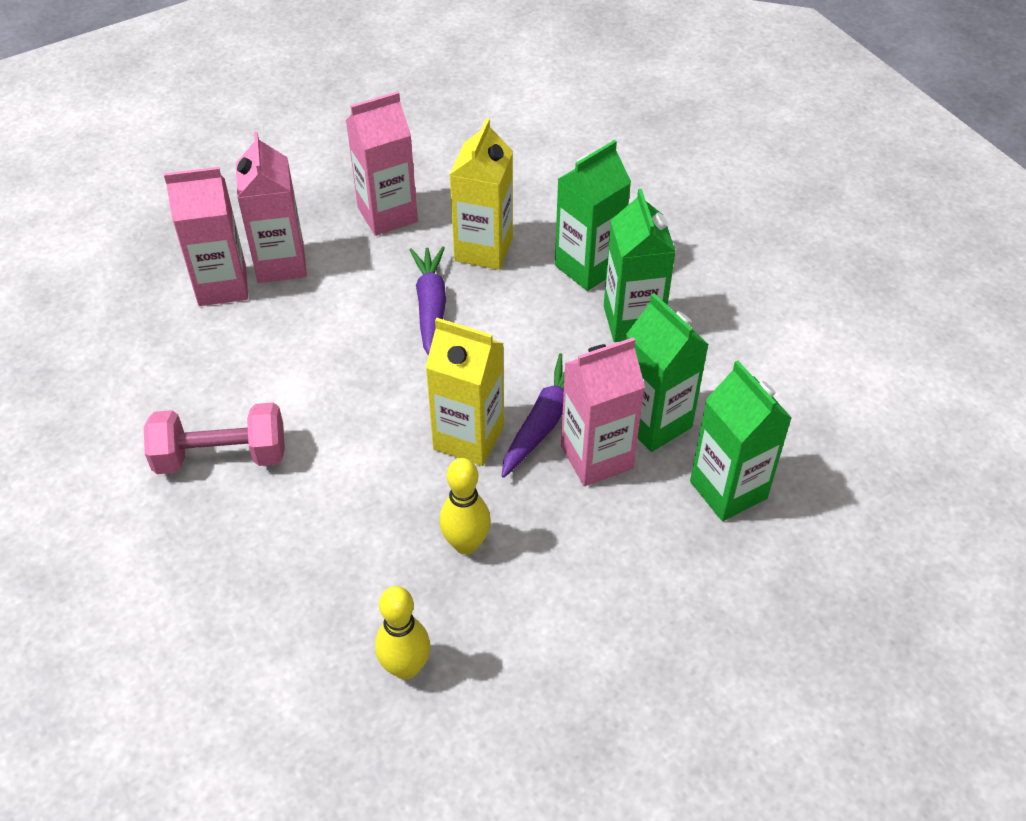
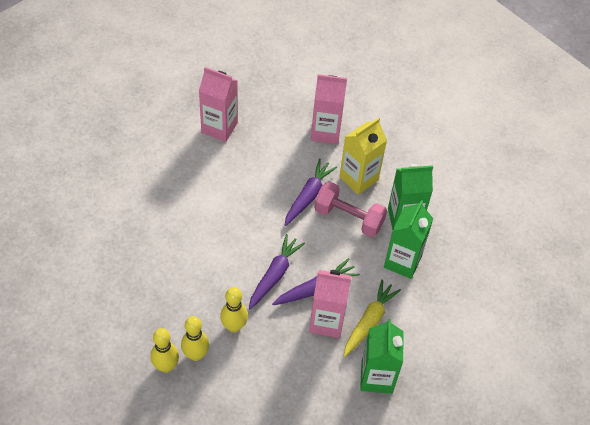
camera: 30 degrees right, 5 degrees up
(221, 456) = (159, 217): pink dumbbell -> pink dumbbell (348, 218)
(281, 263) = (255, 130): pink carton -> none
(440, 620) = (196, 354): none -> yellow bowling pin
(468, 438) = (274, 275): yellow carton -> purple carrot
(654, 422) = (369, 321): green carton -> yellow carrot

